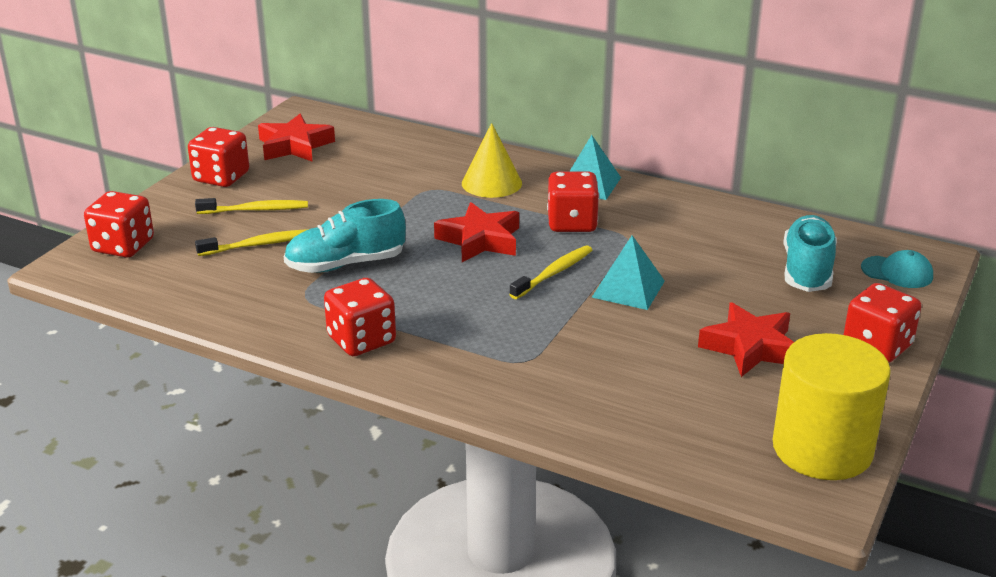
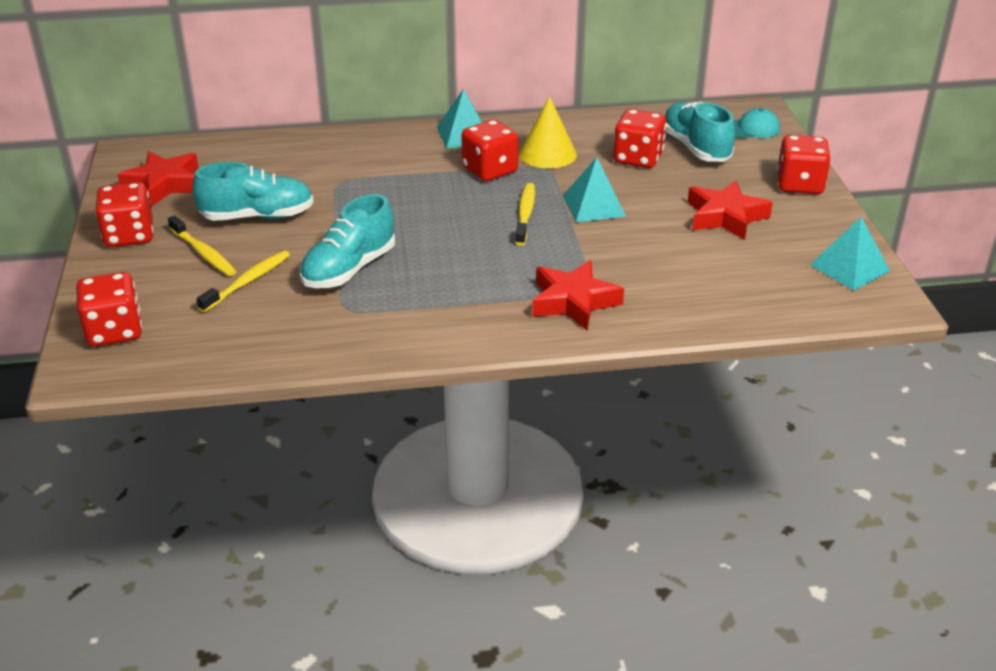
camera: 35 degrees left, 5 degrees up
(255, 210) = (203, 253): yellow toothbrush -> yellow toothbrush turned 90 degrees clockwise
(330, 195) = (257, 216): none -> turquoise shoe
(361, 340) = (444, 325): red dice -> red dice (638, 158)
(480, 240) = (435, 209): red star -> red star (573, 301)
(491, 183) = (385, 159): yellow cone -> yellow cone (547, 154)
(822, 449) = (849, 267): yellow cylinder -> turquoise pyramid

